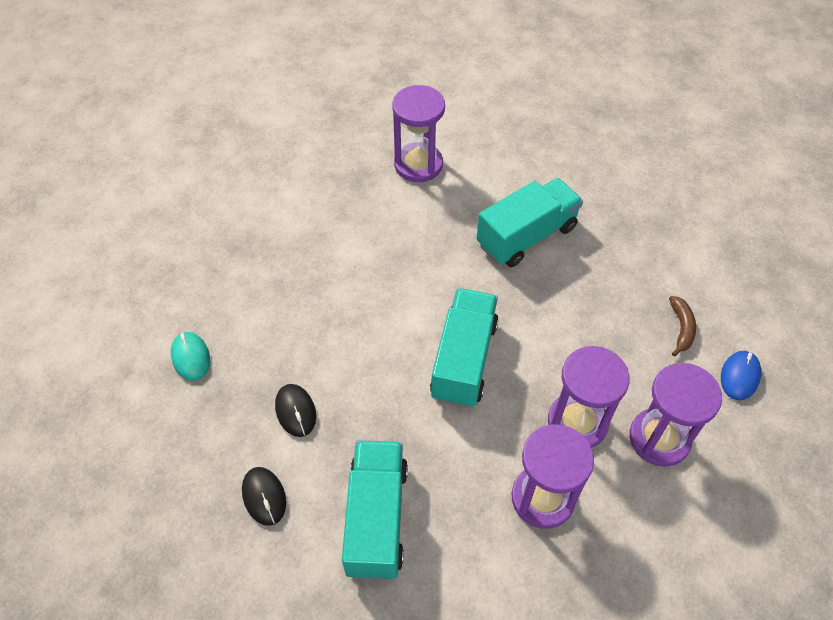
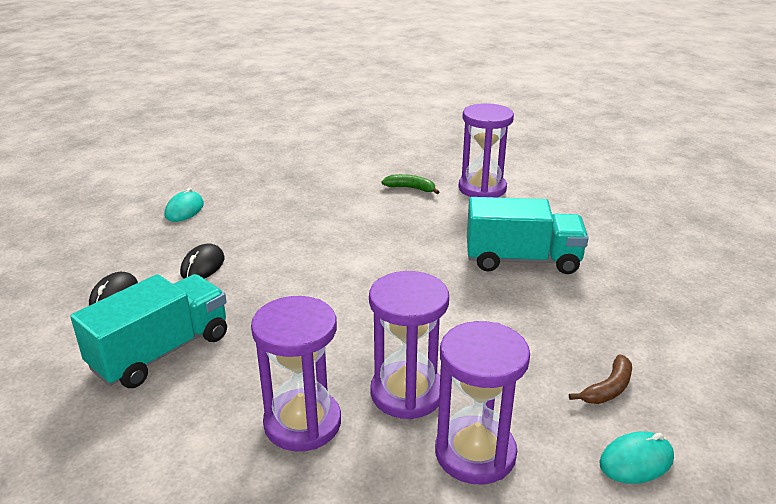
camera: 40 degrees right, 25 degrees down
(361, 200) = (411, 188): none -> green banana
(464, 360) = (363, 302): turquoise truck -> none
(740, 376) = (636, 461): blue mouse -> turquoise mouse

